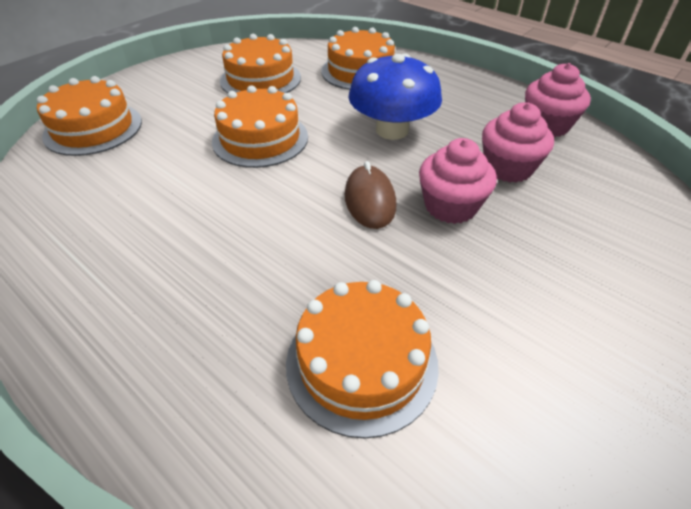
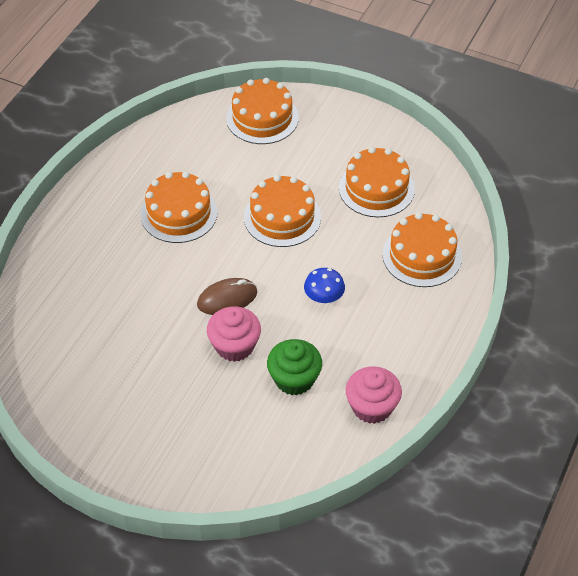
camera: 75 degrees right, 5 degrees up
(361, 362) = (93, 319): orange cake -> orange cake (179, 213)
(392, 130) = (324, 297): blue mushroom -> blue mushroom, size x0.53
(508, 168) = (294, 379): pink cupcake -> green cupcake

